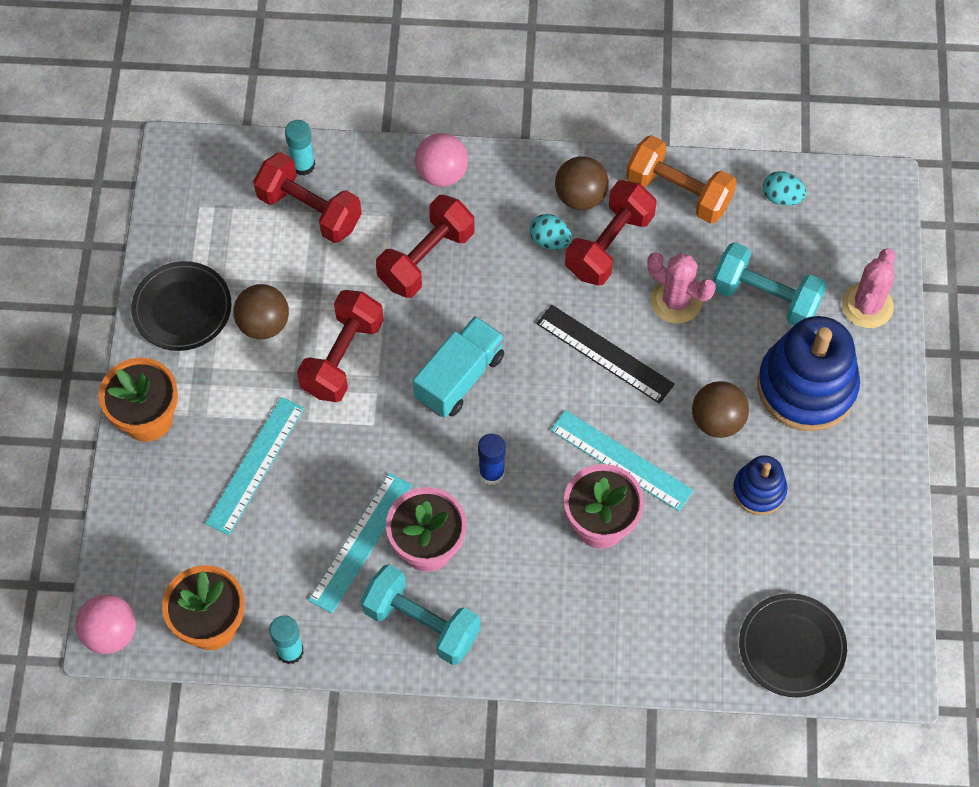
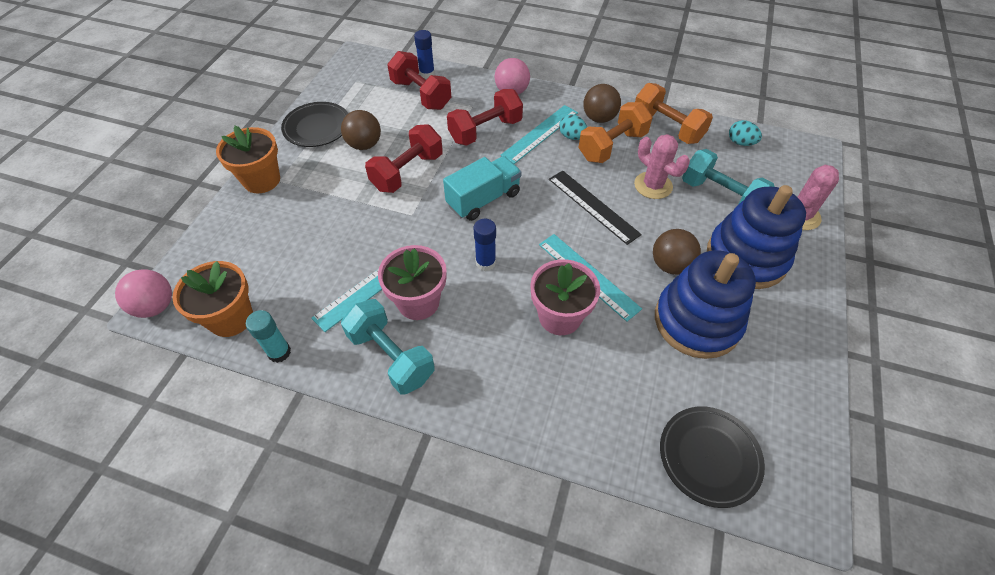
camera: 15 degrees right, 10 degrees down
(255, 465) = (318, 222): turquoise ruler -> turquoise ruler (540, 133)
(303, 165) = (427, 74): turquoise glue stick -> blue glue stick
(609, 245) = (612, 146): red dumbbell -> orange dumbbell
(759, 490) = (697, 321): blue stacking toy -> blue stacking toy, size x1.91

